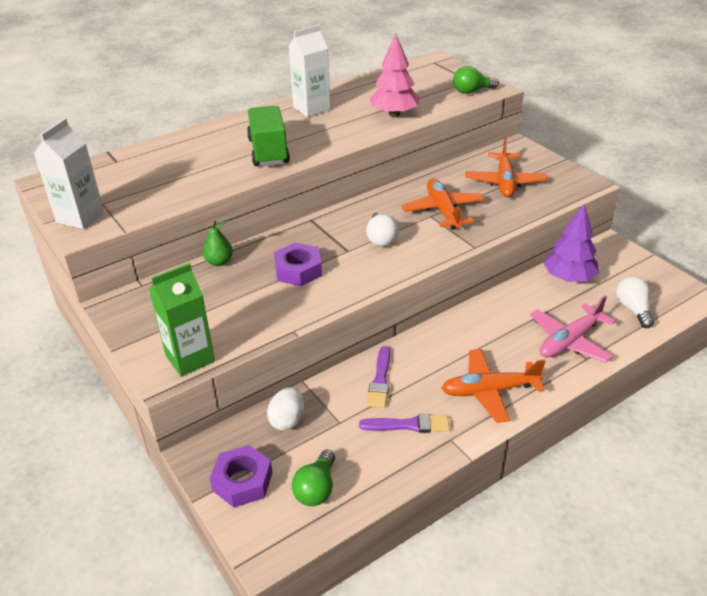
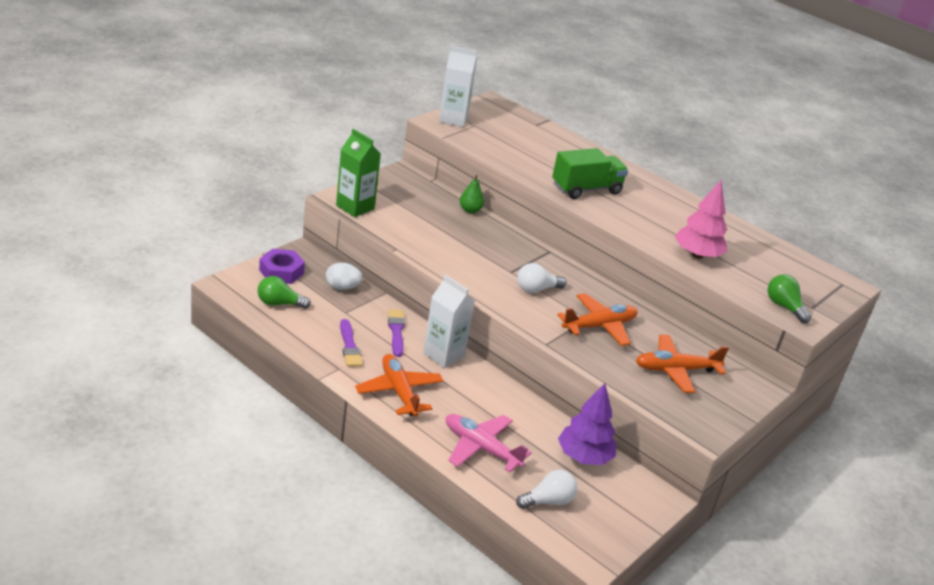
camera: 70 degrees right, 5 degrees down
(298, 270) = (473, 247): purple nut -> none
(311, 108) = (679, 208): white carton -> white carton (443, 355)
(380, 380) = (396, 331): purple brush -> purple brush turned 90 degrees clockwise

